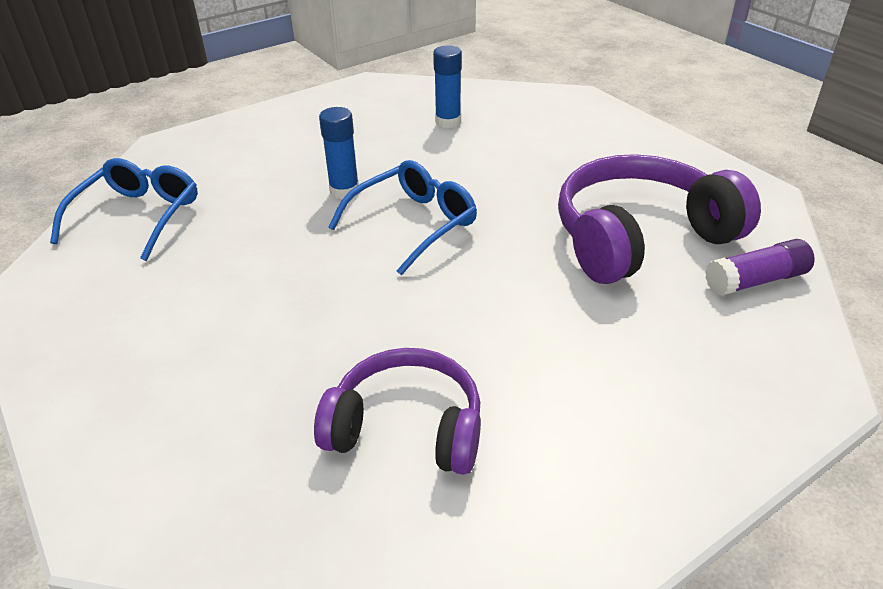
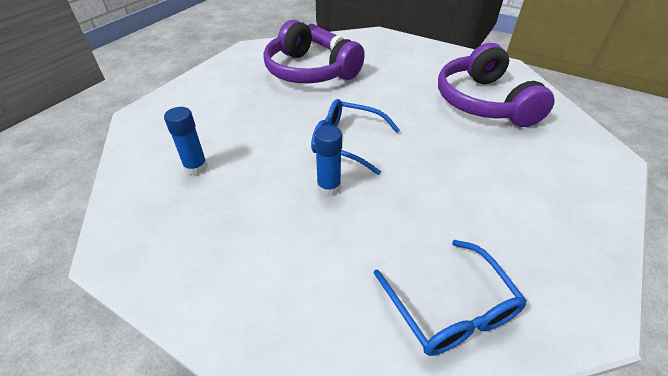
camera: 115 degrees left, 5 degrees up
(138, 216) = (450, 308): blue glasses -> blue glasses turned 105 degrees counterclockwise
(406, 428) = (483, 102): purple headphones -> purple headphones, size x1.51

